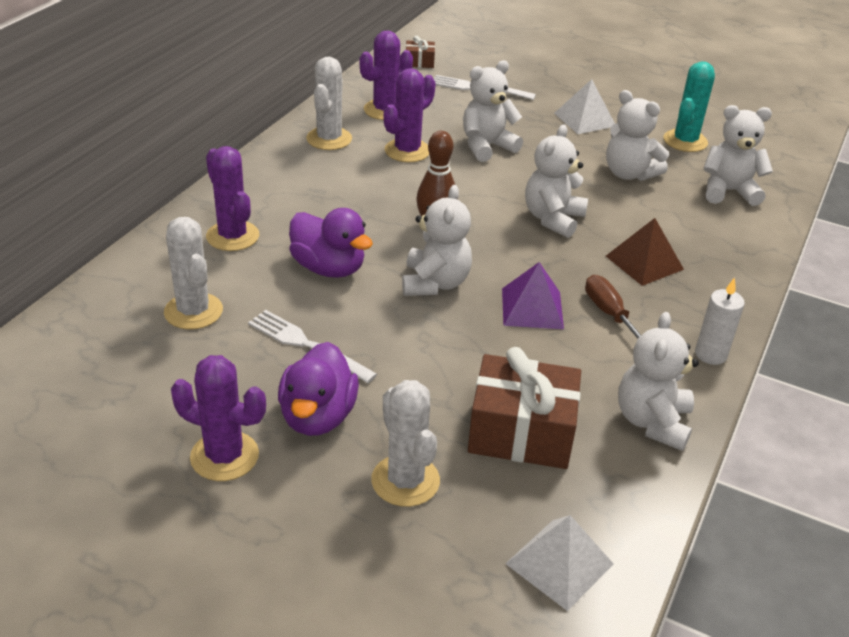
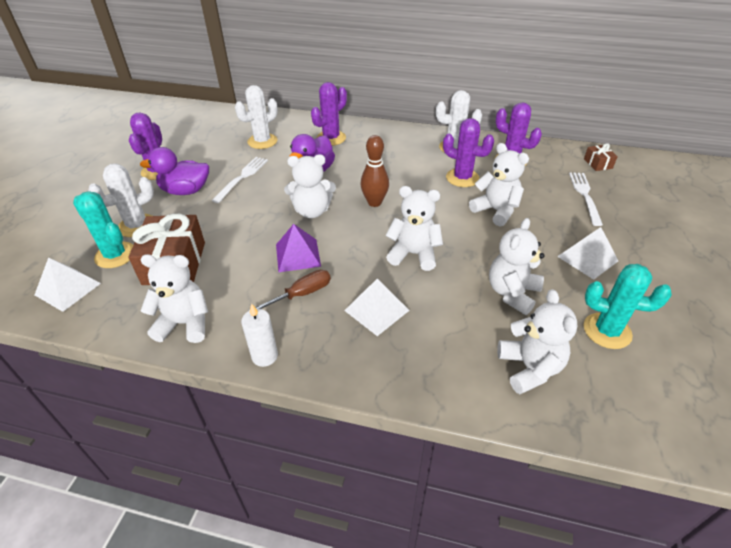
camera: 80 degrees right, 5 degrees up
(483, 506) = (115, 255): none -> turquoise cactus
(644, 262) = (377, 310): brown pyramid -> white pyramid

